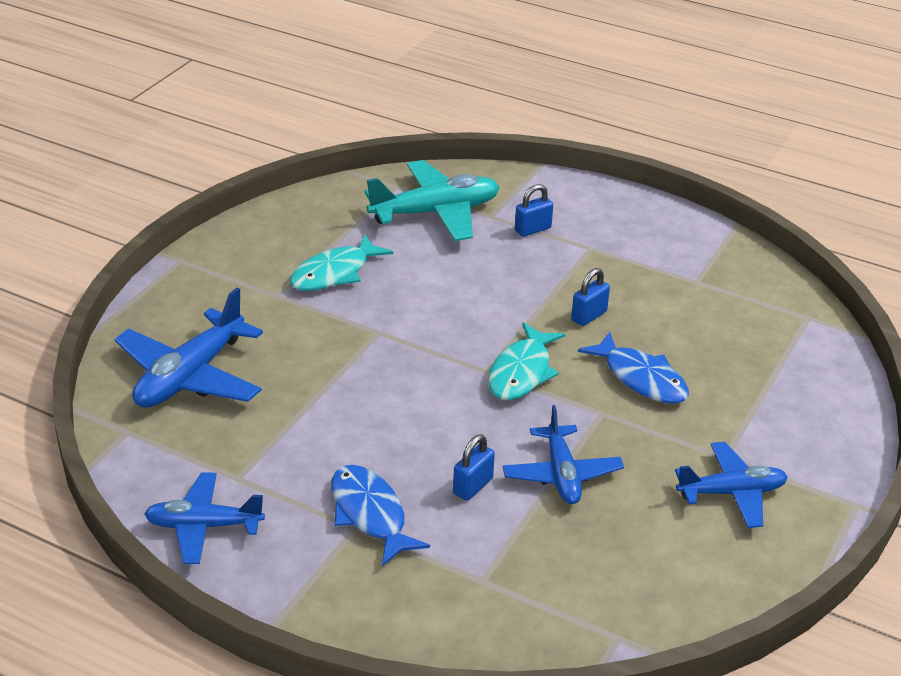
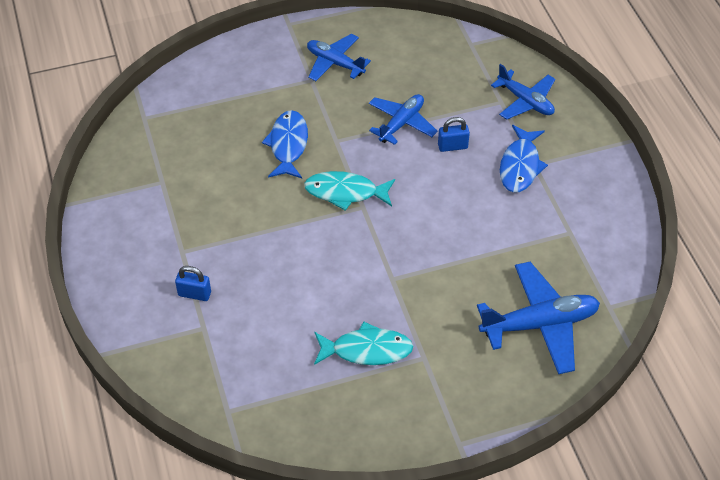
camera: 135 degrees left, 15 degrees up
(203, 526) = (612, 215): blue plane -> blue plane (525, 101)
(435, 213) = (235, 359): turquoise plane -> none
(521, 372) = (345, 192): turquoise fish -> turquoise fish turned 150 degrees counterclockwise
(589, 316) = (257, 202): blue padlock -> none

